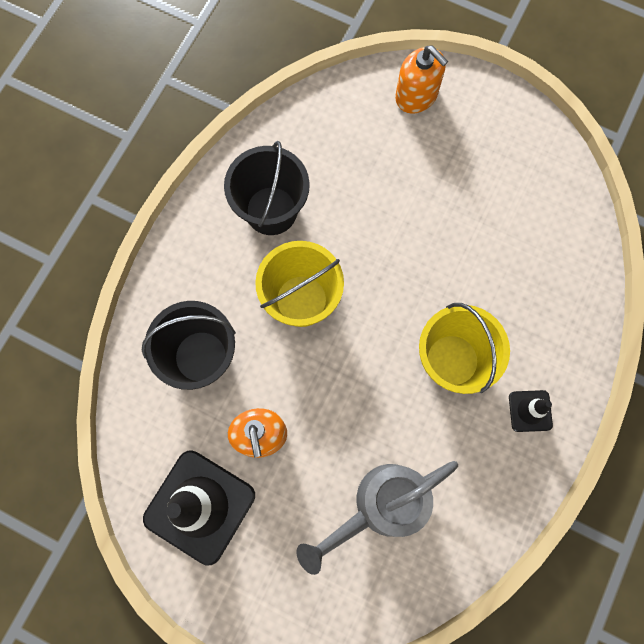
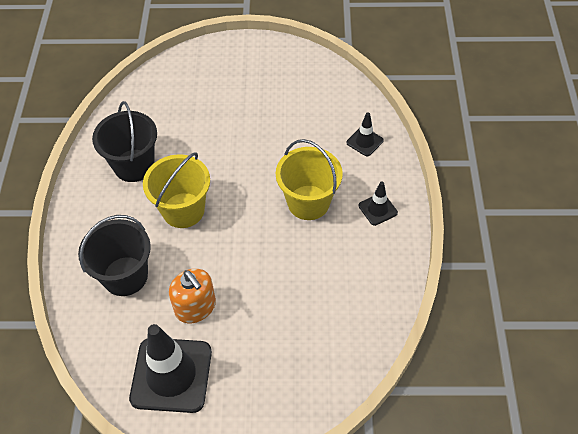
camera: 25 degrees left, 20 degrees down
(380, 506) = (307, 313): grey watering can -> none
(416, 96) = (203, 63): orange soap dispenser -> none
(562, 307) = (364, 141): none -> black traffic cone

